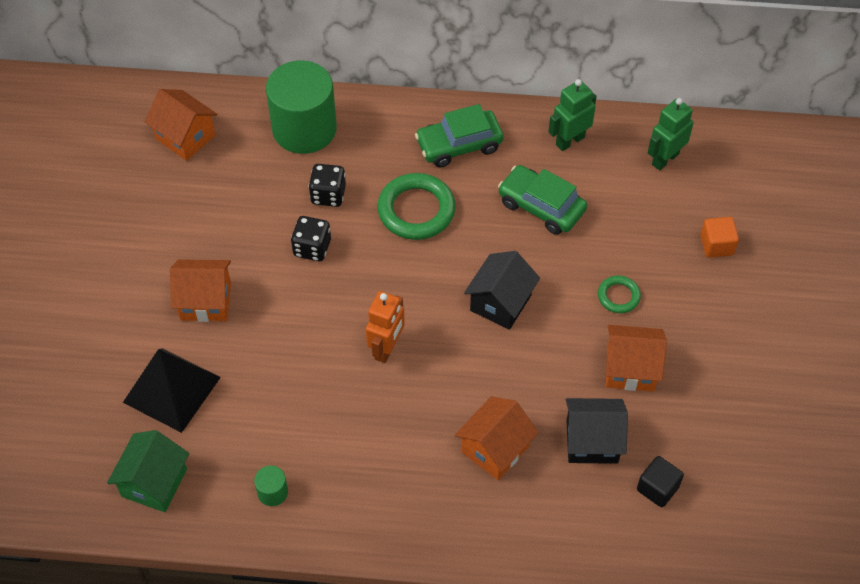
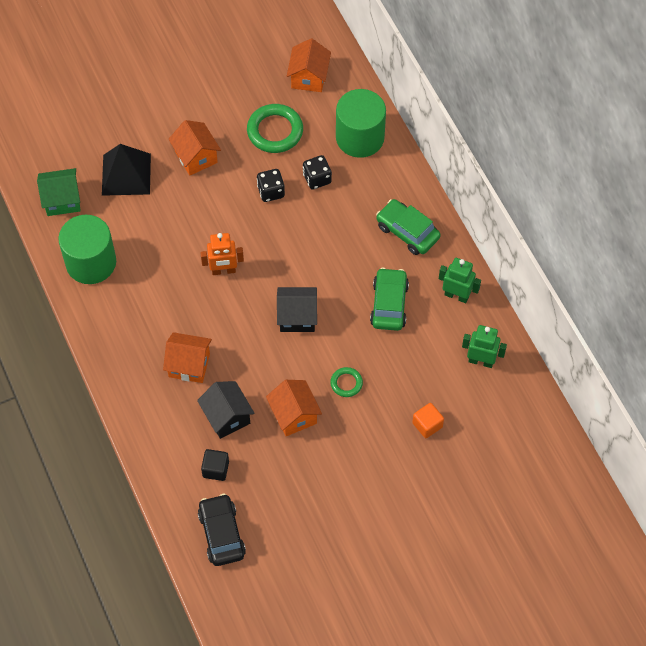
camera: 60 degrees right, 5 degrees up
(272, 492) = (91, 262): green cylinder -> green cylinder, size x2.47
(416, 210) = (338, 234): green ring -> green ring (275, 131)
(750, 524) = (221, 534): none -> black car

